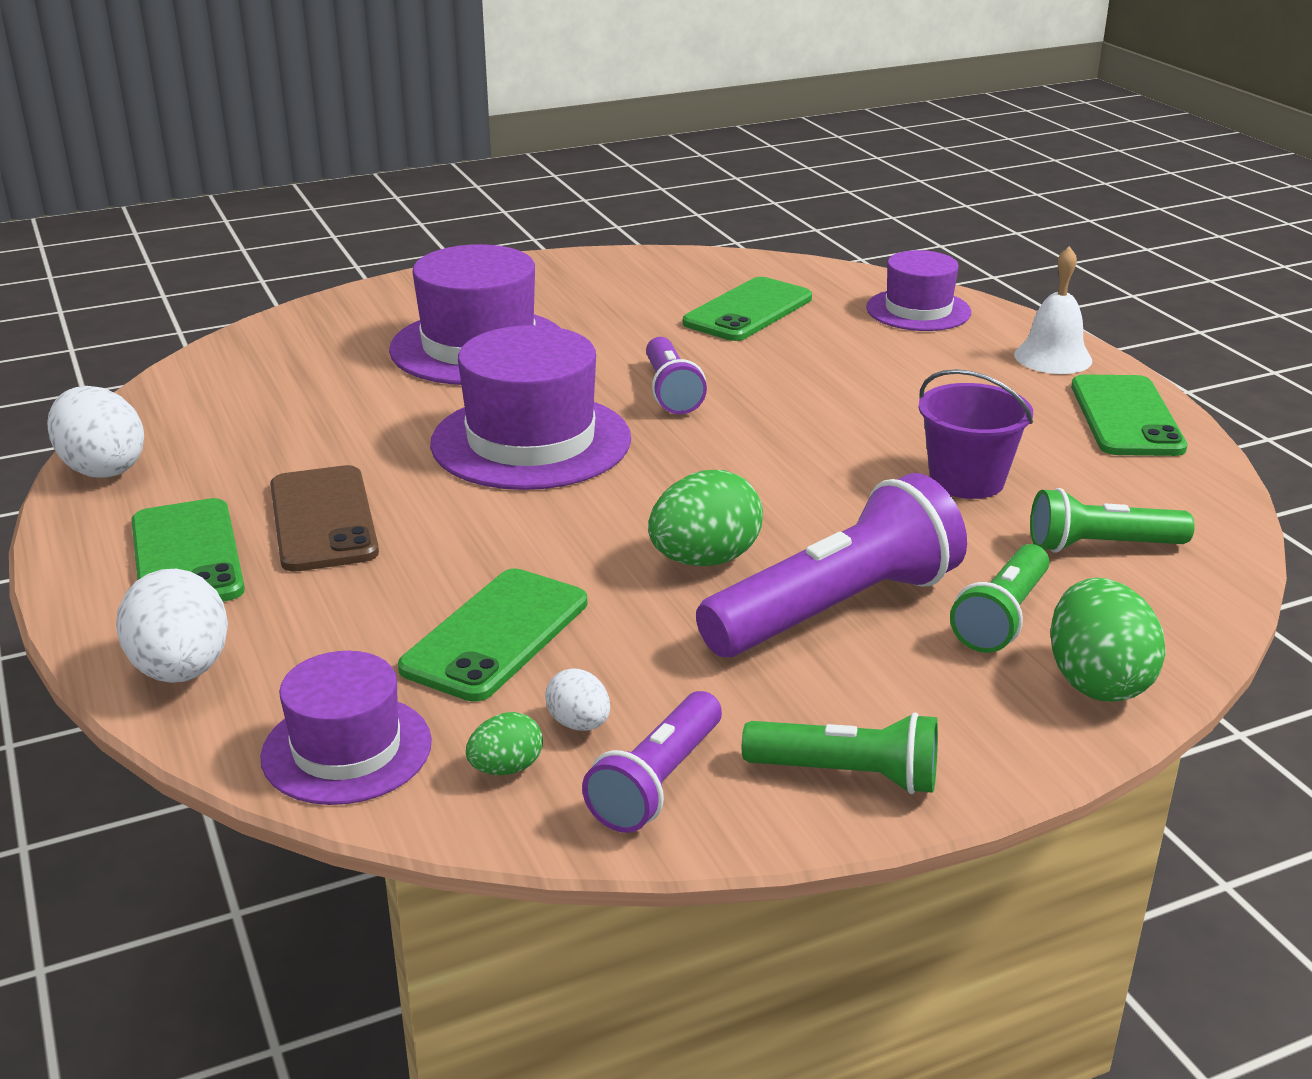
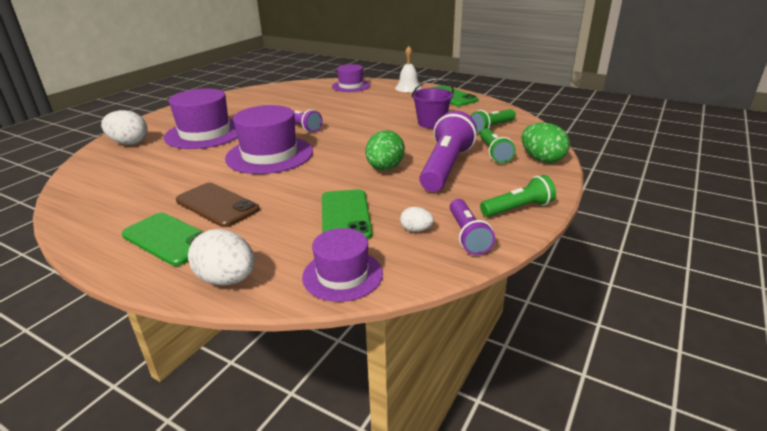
camera: 35 degrees left, 0 degrees up
(102, 468) = (75, 223): white egg -> white egg (129, 143)
(506, 768) = (412, 254): green egg -> none
(748, 311) = (294, 99): green phone -> none

